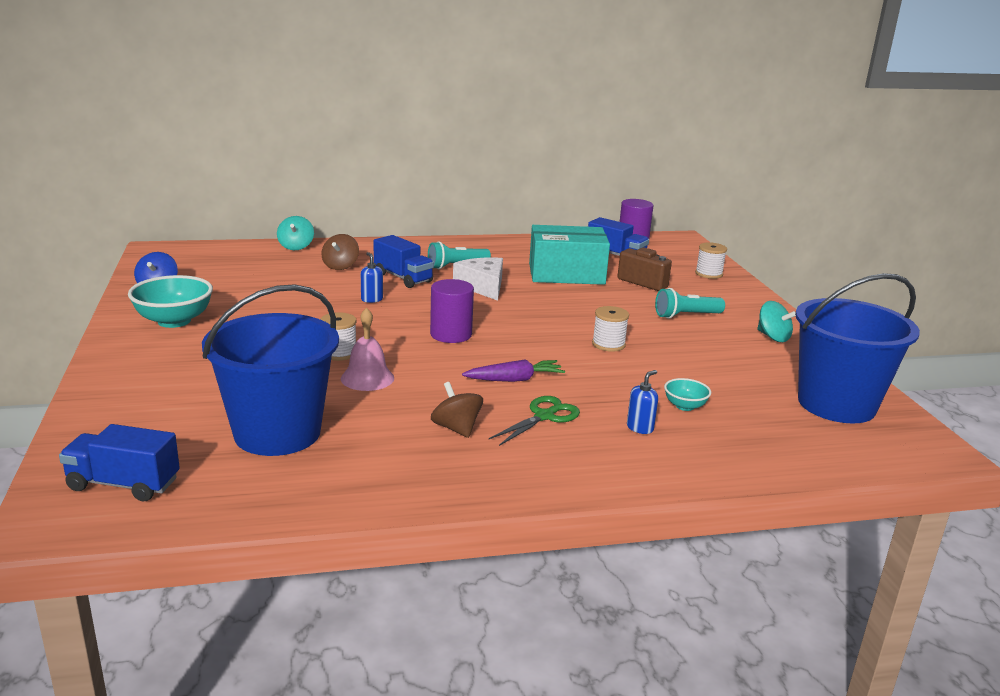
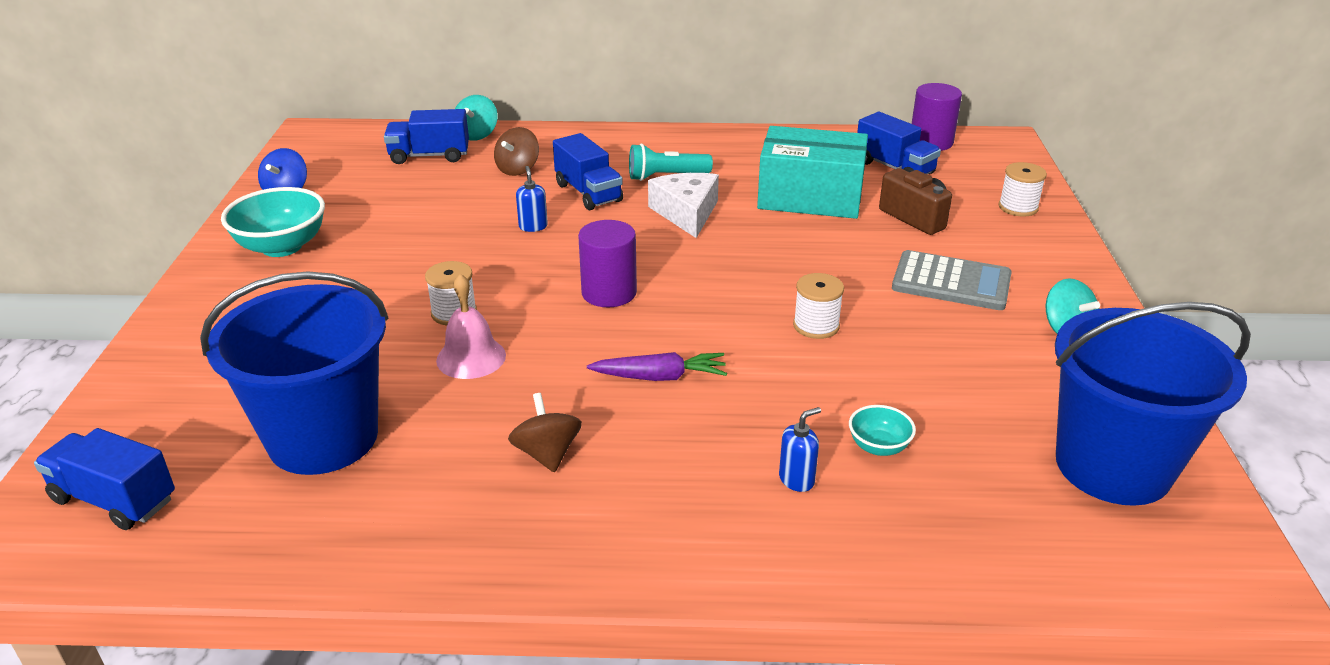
camera: 15 degrees right, 10 degrees up
(265, 261) = (429, 156): none -> blue truck
(544, 416) = (672, 445): green scissors -> none
(686, 316) = (951, 282): turquoise flashlight -> grey calculator

